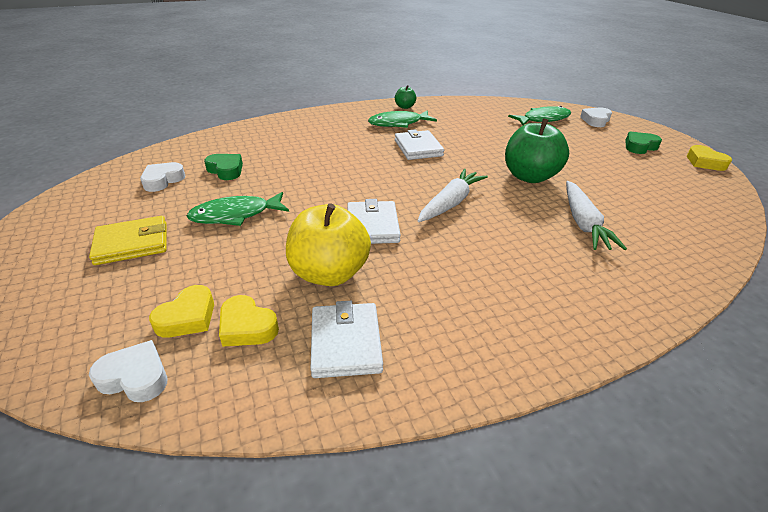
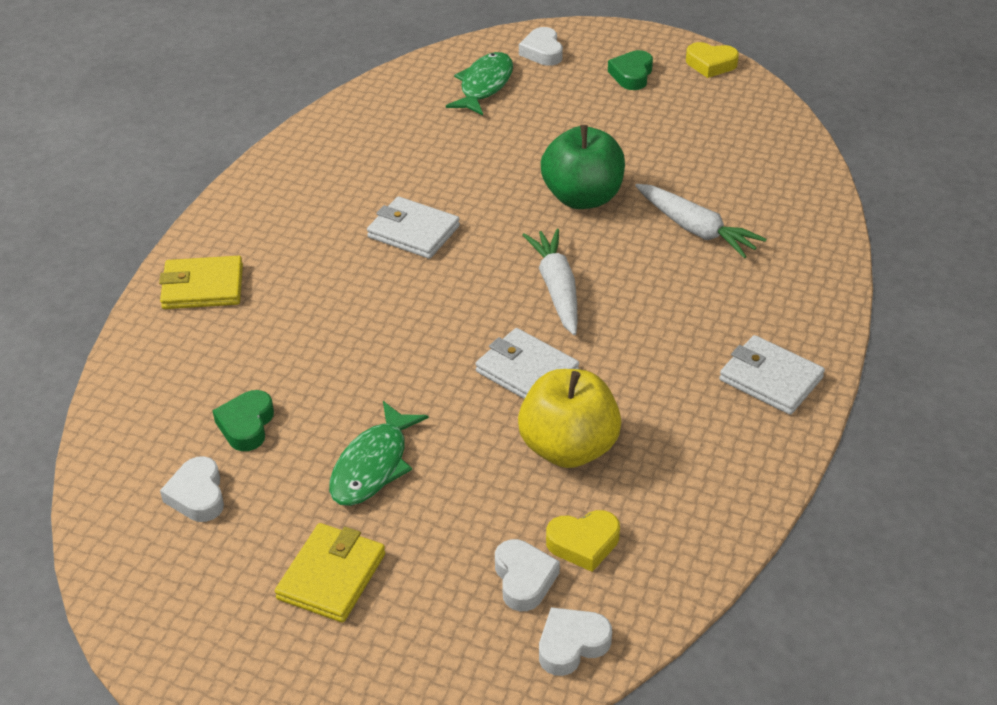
camera: 45 degrees left, 5 degrees up
(188, 317) = (524, 579): yellow heart -> white heart
(226, 170) = (246, 425): green heart -> green heart turned 75 degrees counterclockwise
(303, 124) = (203, 287): none -> yellow wallet
(346, 342) = (673, 490): white wallet -> white wallet (770, 379)
(398, 123) = (327, 204): green fish -> none
(405, 107) = (286, 166): green apple -> none

